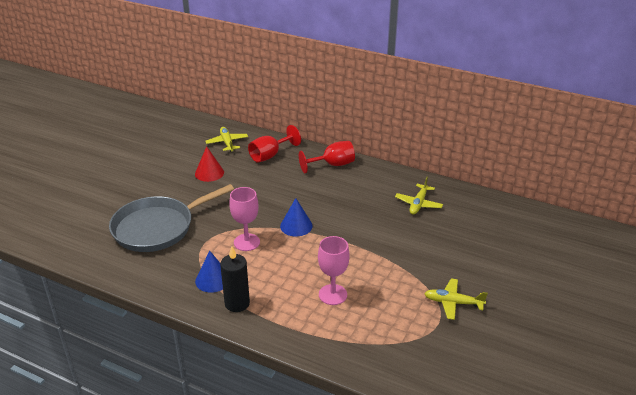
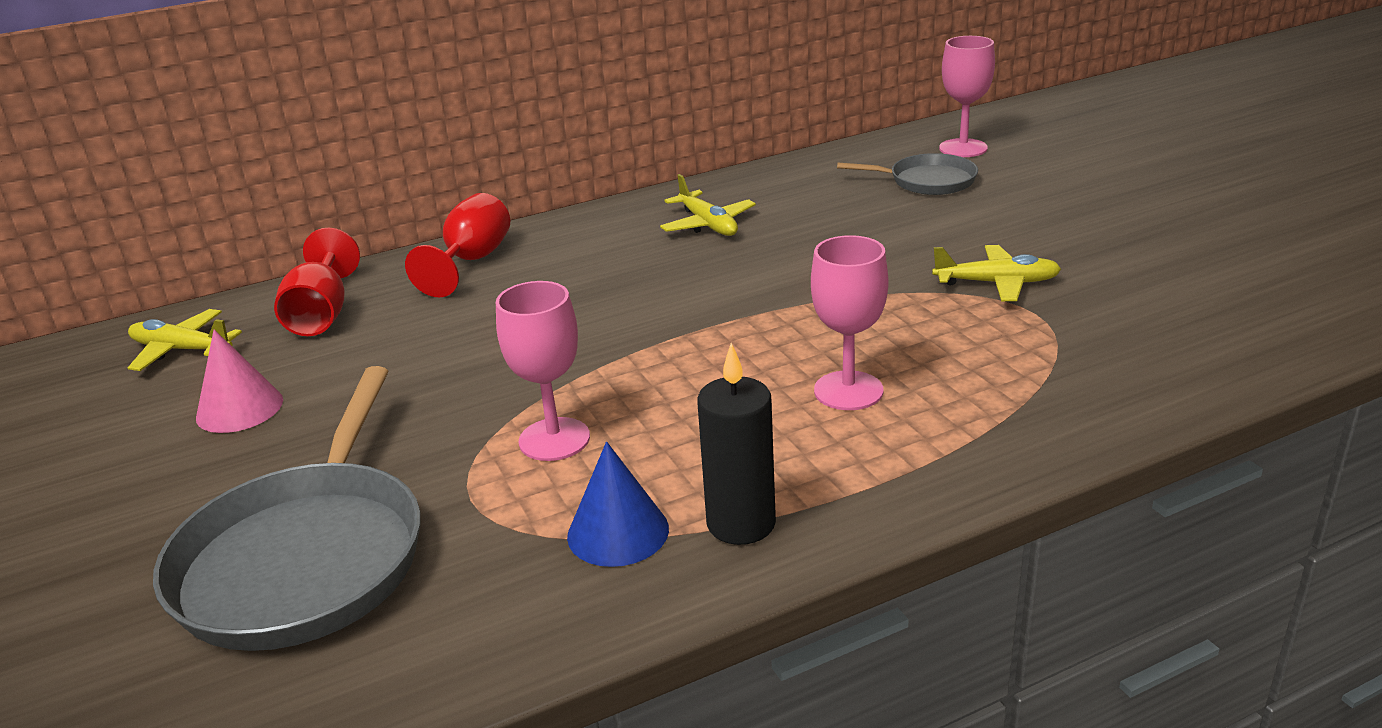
camera: 50 degrees left, 5 degrees down
(209, 173) = (239, 408): red cone -> pink cone
(296, 226) = (590, 361): blue cone -> none
(453, 303) = (997, 283): yellow plane -> yellow plane turned 135 degrees counterclockwise
(528, 246) = (928, 181): none -> grey pan
(577, 242) = (963, 148): none -> pink goblet

